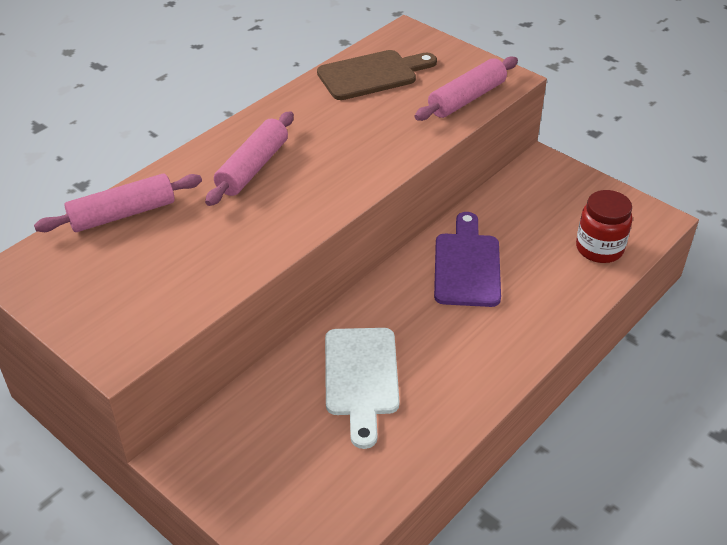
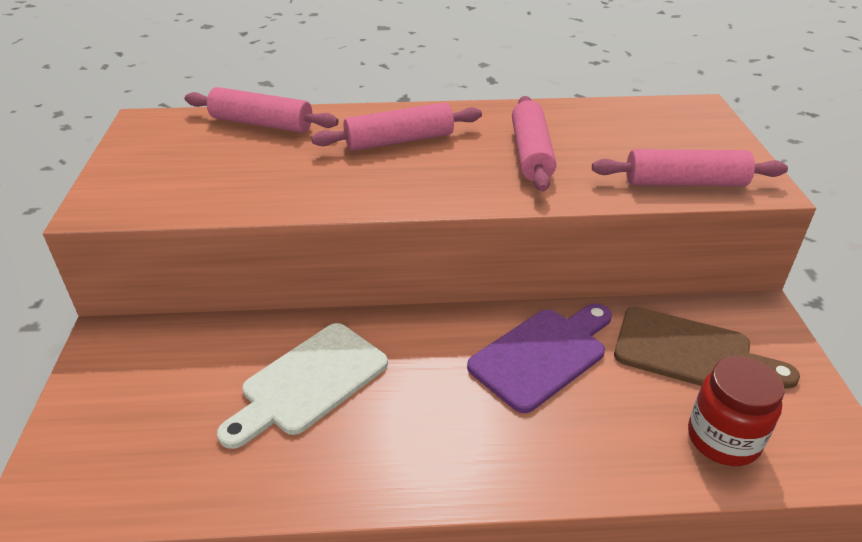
camera: 45 degrees right, 5 degrees down
(354, 128) = (531, 153): none -> pink rolling pin
(372, 75) = (613, 123): brown cutting board -> brown cutting board (691, 352)

